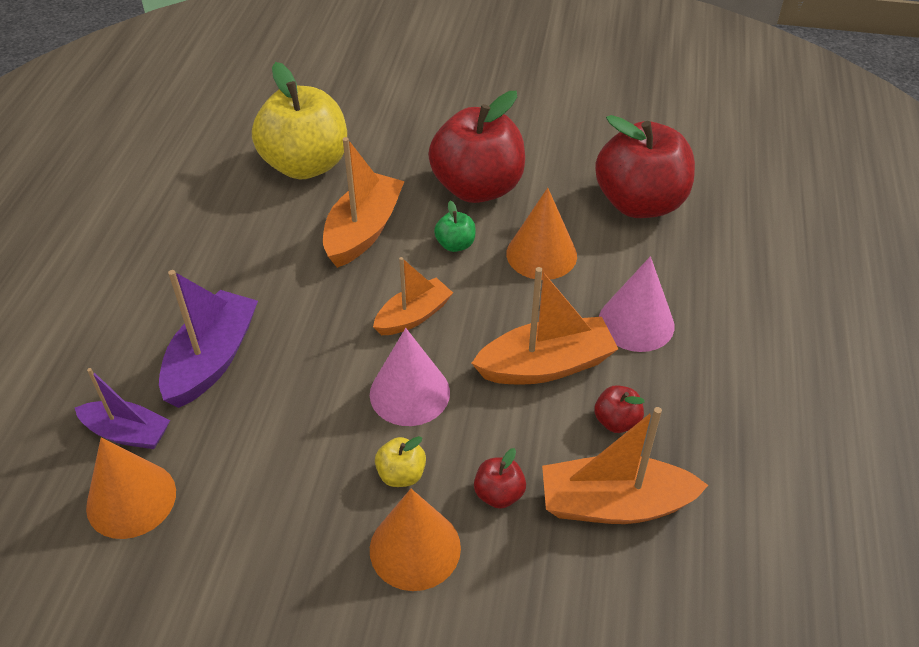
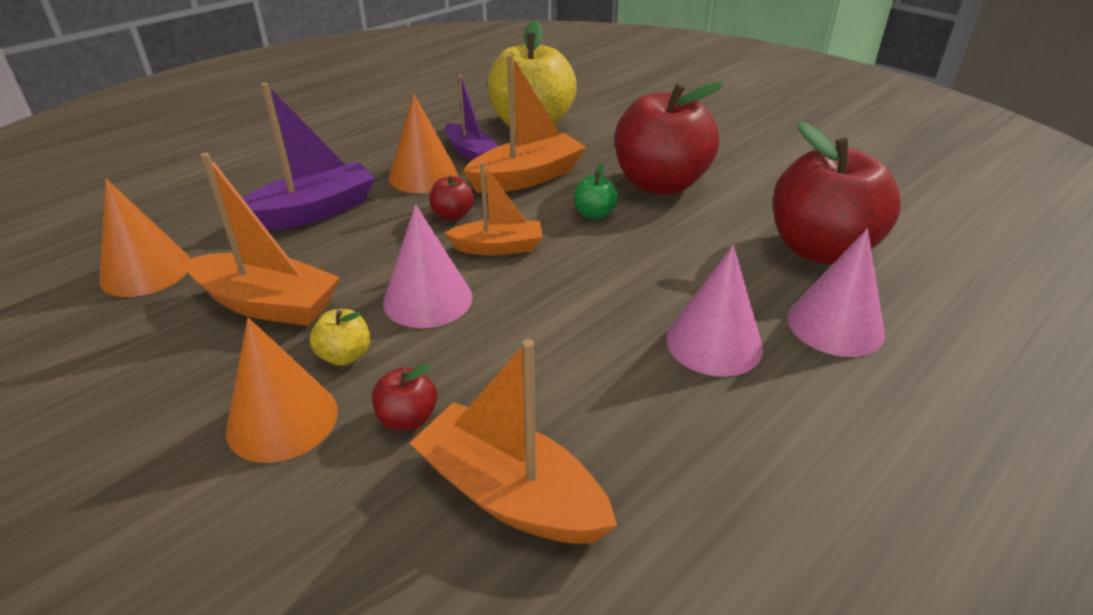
camera: 35 degrees right, 10 degrees down
(127, 433) = (201, 230): purple boat -> purple boat (470, 152)
(541, 254) = (670, 250): orange cone -> orange cone (423, 176)
(546, 365) = (577, 335): orange boat -> orange boat (268, 304)
(616, 421) = (598, 418): red apple -> red apple (452, 215)
(695, 268) = (835, 325): none -> pink cone

